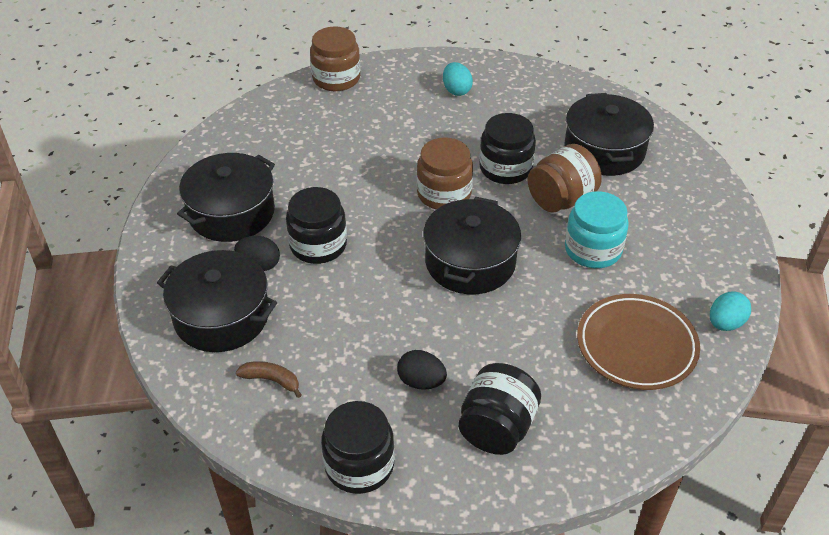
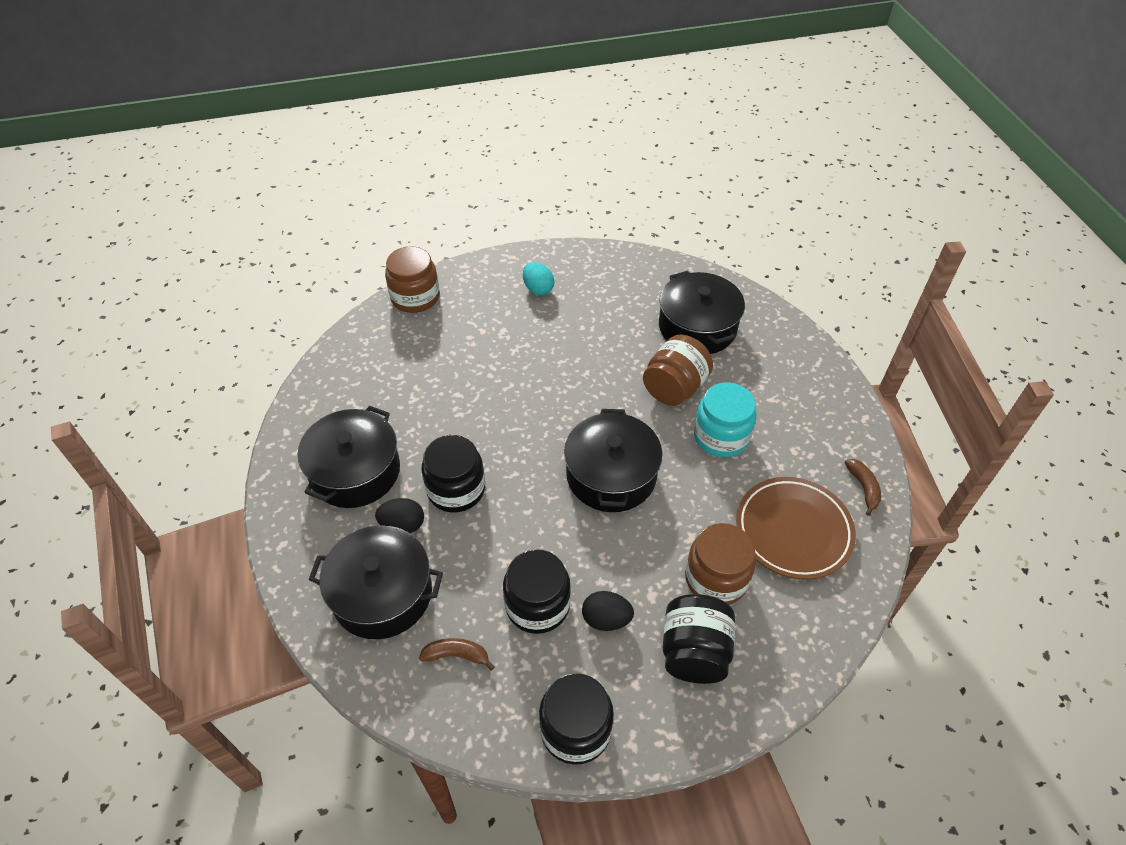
camera: 15 degrees left, 5 degrees up
(444, 194) = (562, 405): brown jar -> brown jar (716, 579)
(505, 168) = (612, 365): black jar -> black jar (537, 605)
(725, 323) = (863, 488): turquoise egg -> brown banana

